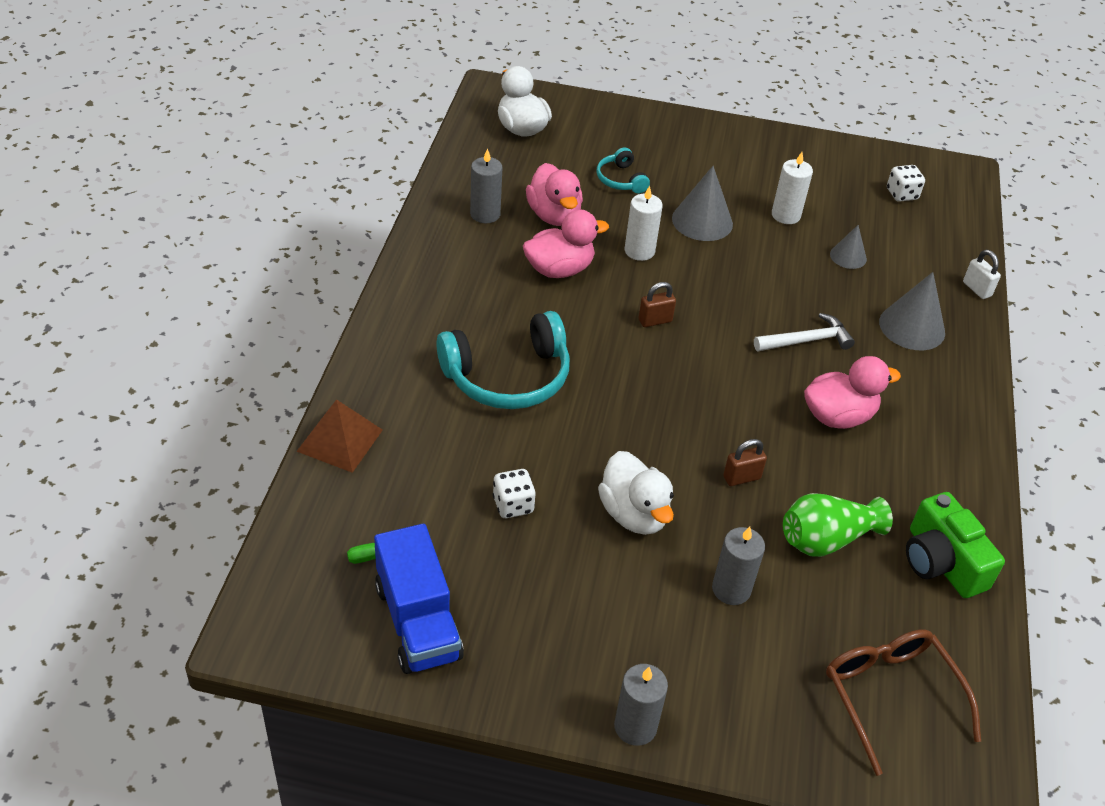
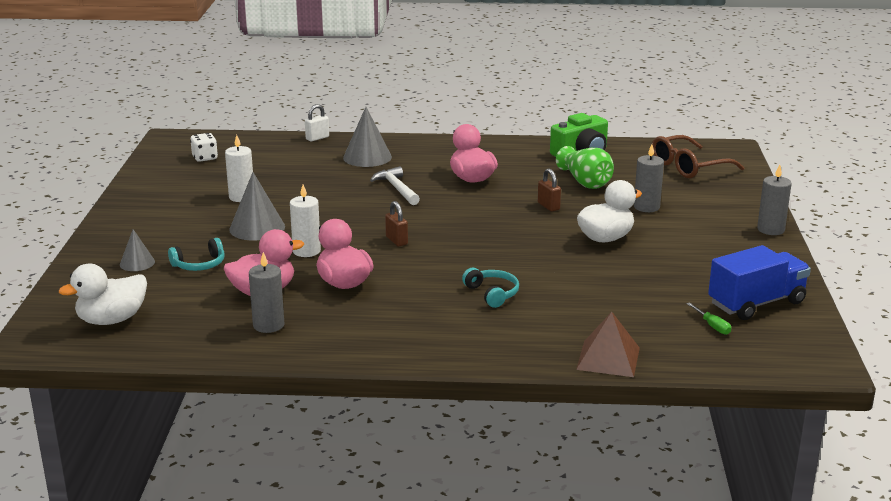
camera: 95 degrees left, 20 degrees down
(508, 377) = (492, 293): turquoise headphones -> turquoise headphones, size x0.51
(513, 505) = (627, 280): white dice -> none
(848, 256) = (291, 176): grey cone -> grey cone (137, 263)

